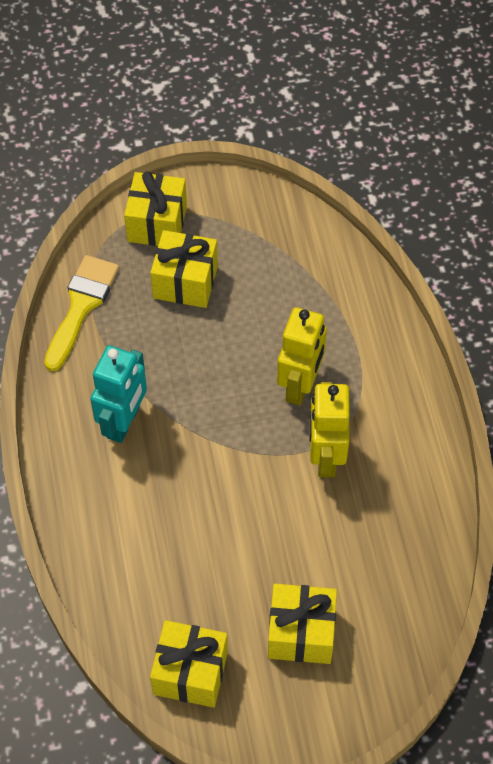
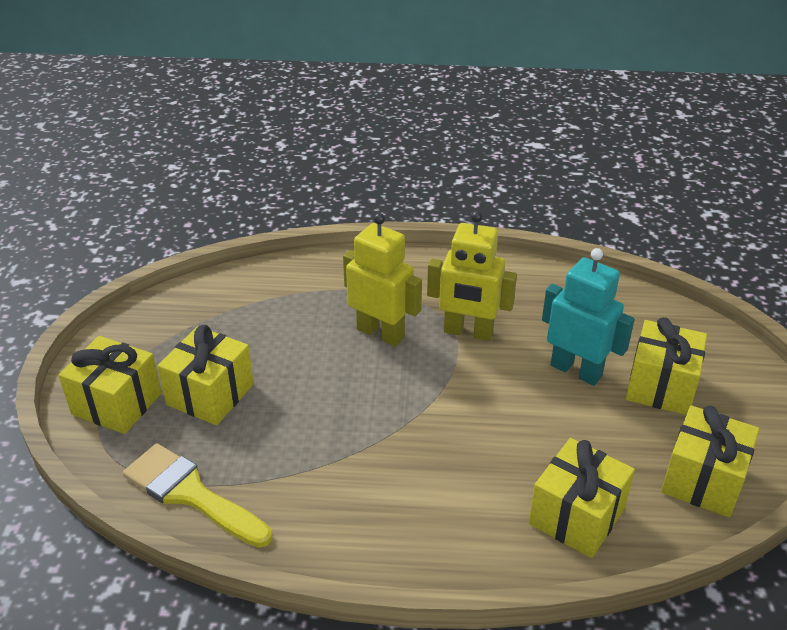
camera: 75 degrees left, 20 degrees down
(124, 422) = (373, 482): turquoise robot -> turquoise robot (576, 370)
(125, 575) = (576, 516): none -> yellow gift

